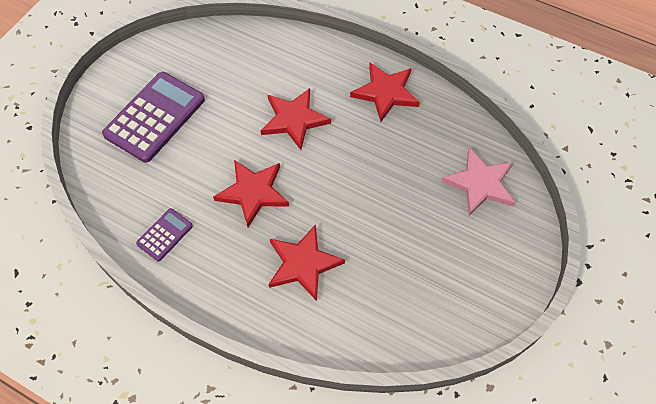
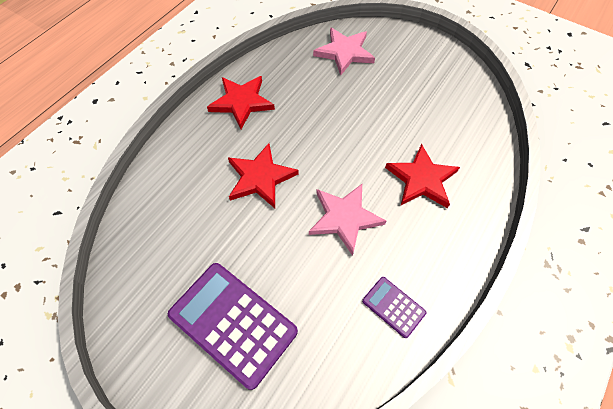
camera: 85 degrees left, 0 degrees up
(253, 192) = (344, 218): red star -> pink star

